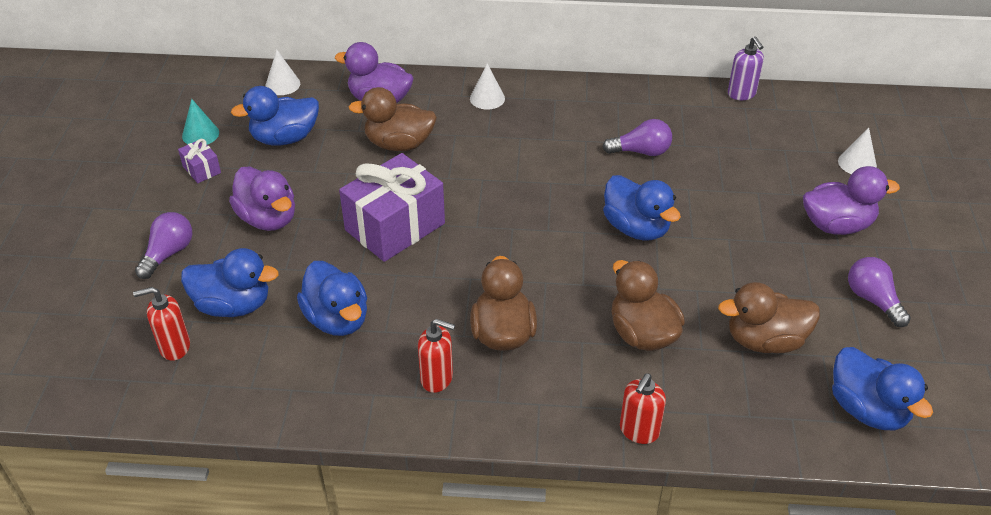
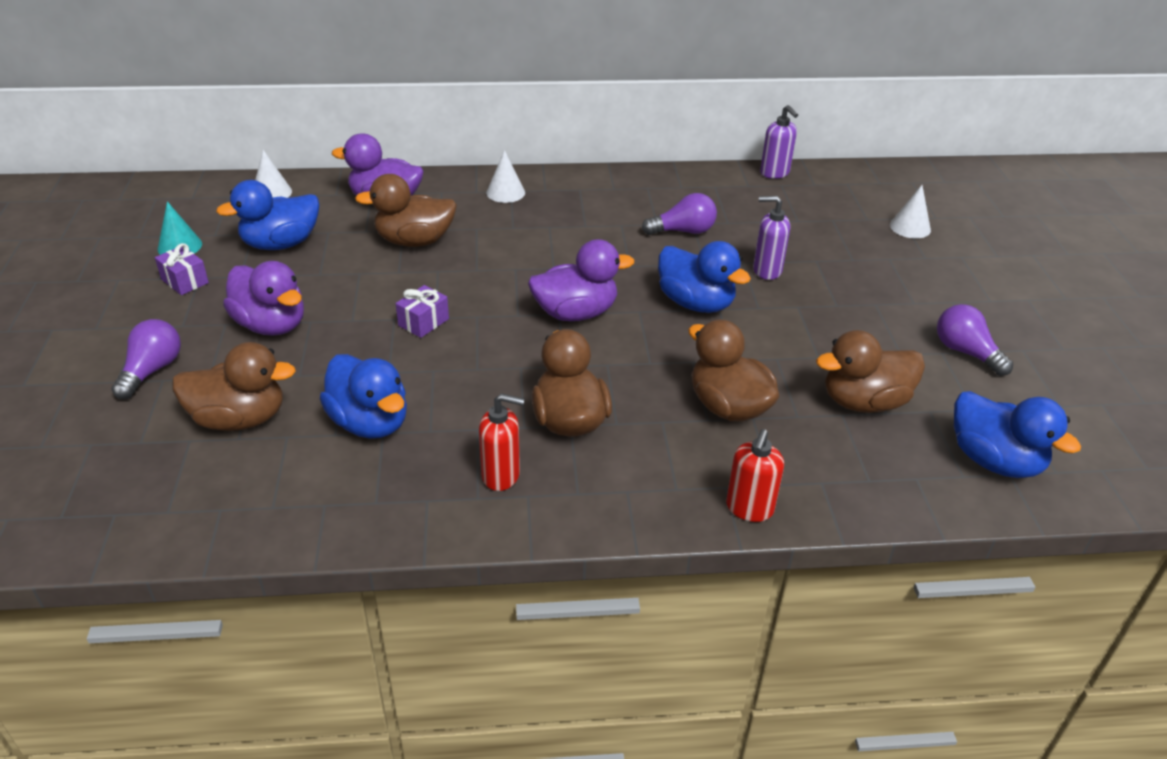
camera: 10 degrees left, 5 degrees down
(174, 347) = (169, 471): red soap dispenser -> none
(233, 305) = (239, 419): blue duck -> brown duck
(395, 227) = (423, 322): purple gift -> purple gift, size x0.44
(709, 199) = (766, 270): none -> purple soap dispenser
(836, 225) = (906, 285): purple duck -> purple duck (575, 313)

